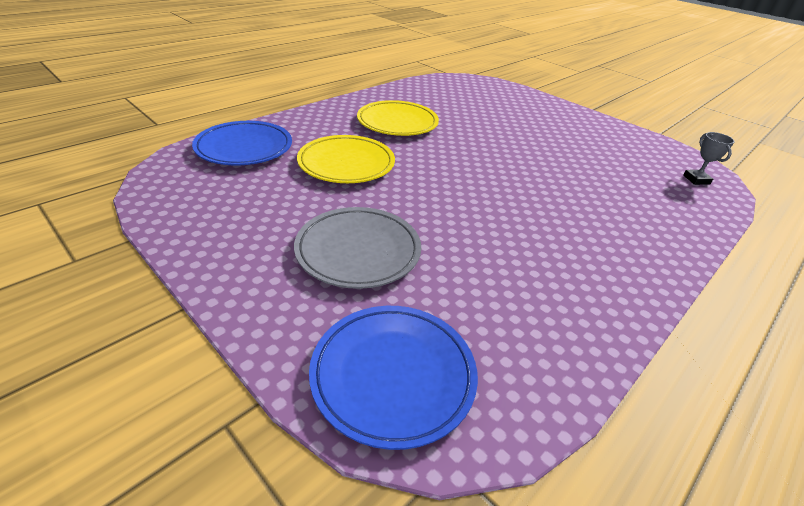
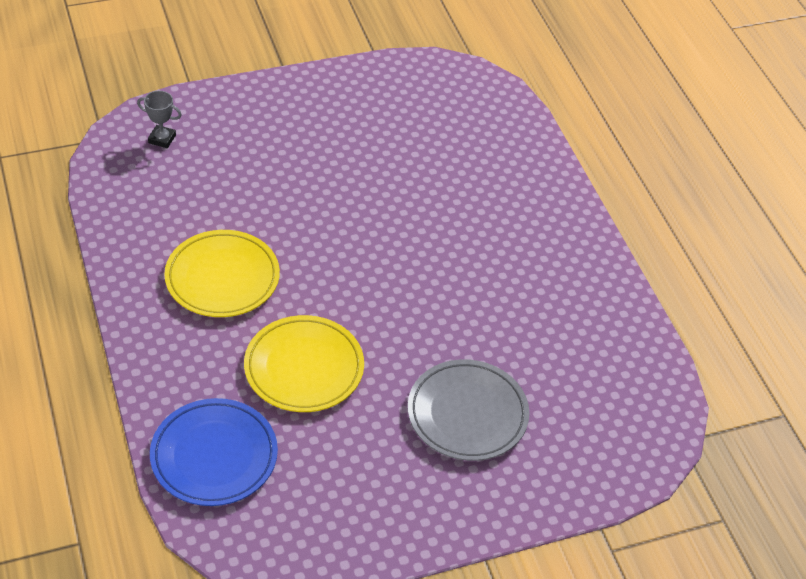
camera: 65 degrees left, 10 degrees up
(393, 375) = (612, 443): blue plate -> none
(696, 179) = (475, 96): grey trophy -> grey trophy (162, 139)

